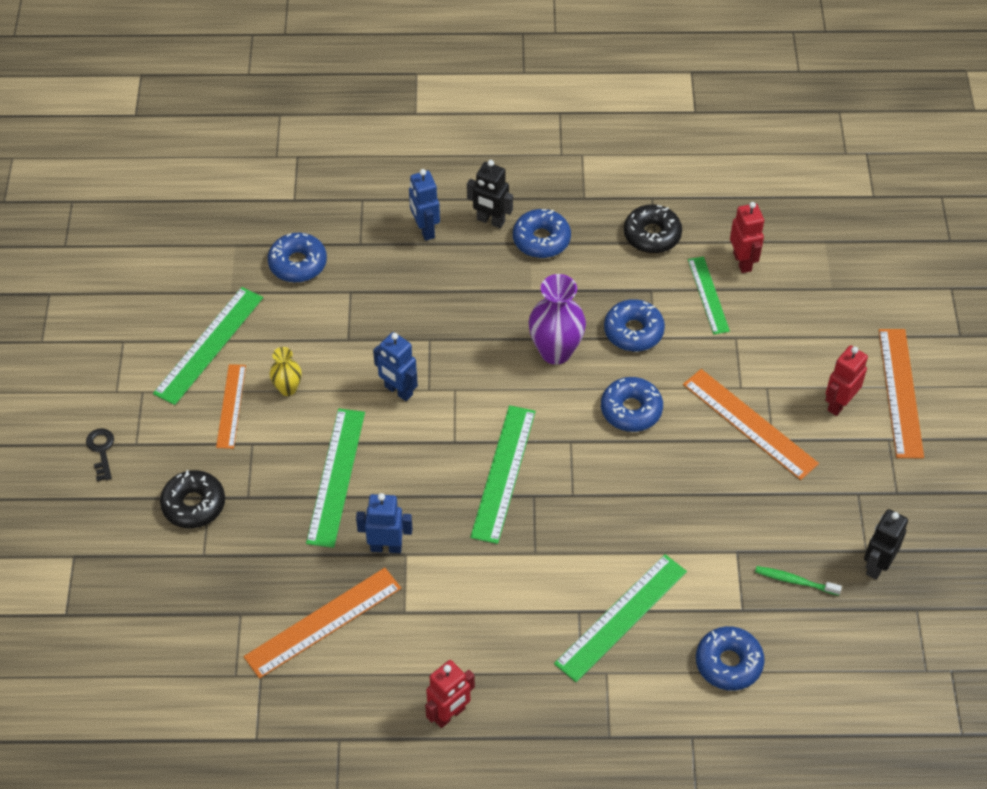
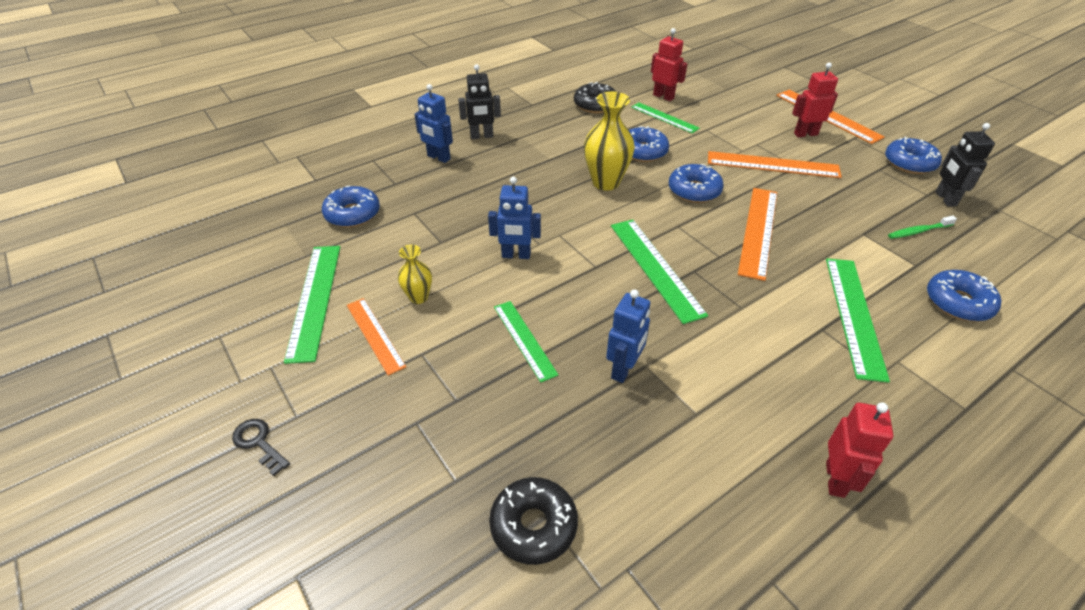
camera: 35 degrees left, 10 degrees down
(194, 504) = (405, 438): black donut -> black donut (533, 525)
(323, 622) = (636, 470): orange ruler -> orange ruler (758, 231)
(336, 476) = (524, 340): green ruler -> green ruler, size x0.64
(386, 547) = (624, 369): blue robot -> blue robot turned 150 degrees clockwise
(541, 239) = (527, 132): blue donut -> blue donut (909, 163)
(555, 351) = (606, 182): purple vase -> yellow vase
(839, 404) = (805, 134): red robot -> red robot turned 75 degrees clockwise

